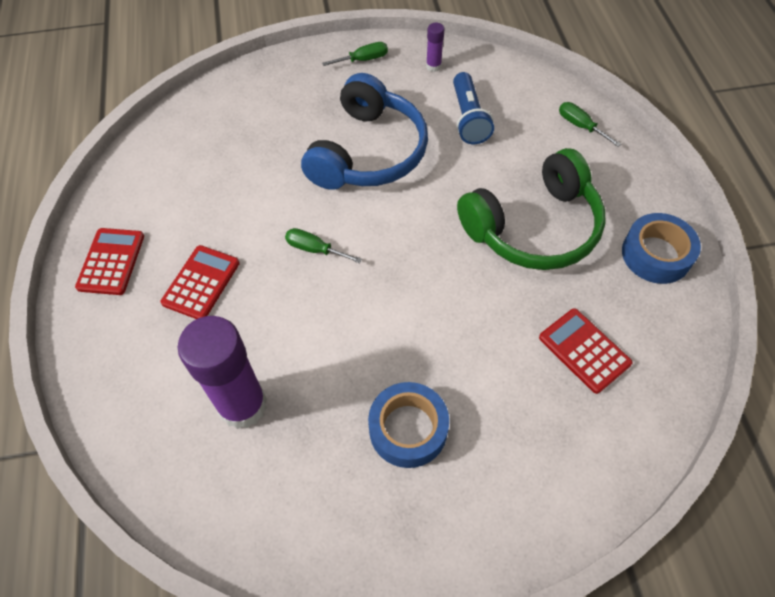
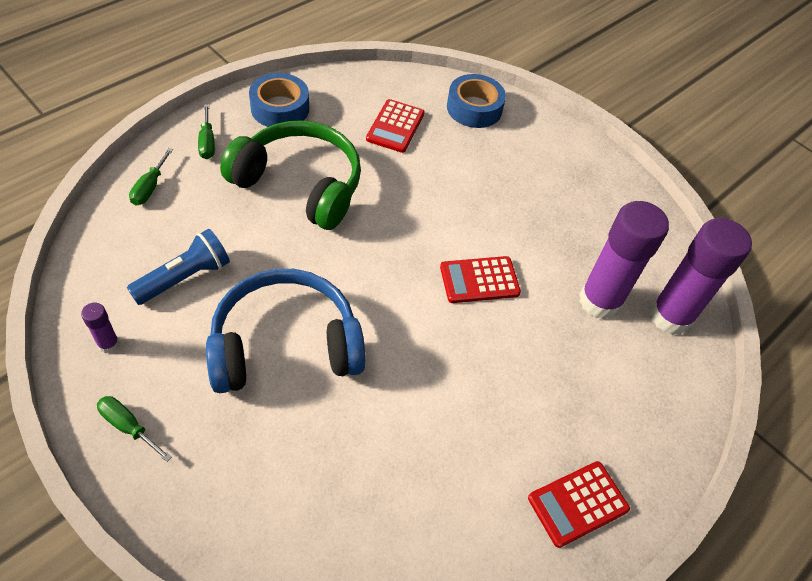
camera: 130 degrees left, 5 degrees down
(178, 463) = (670, 317): none -> purple glue stick
(201, 283) = (533, 401): red calculator -> red calculator (479, 280)
(315, 249) = (432, 329): green screwdriver -> green screwdriver (207, 142)
(408, 429) = (529, 197): blue tape -> blue tape (474, 108)

